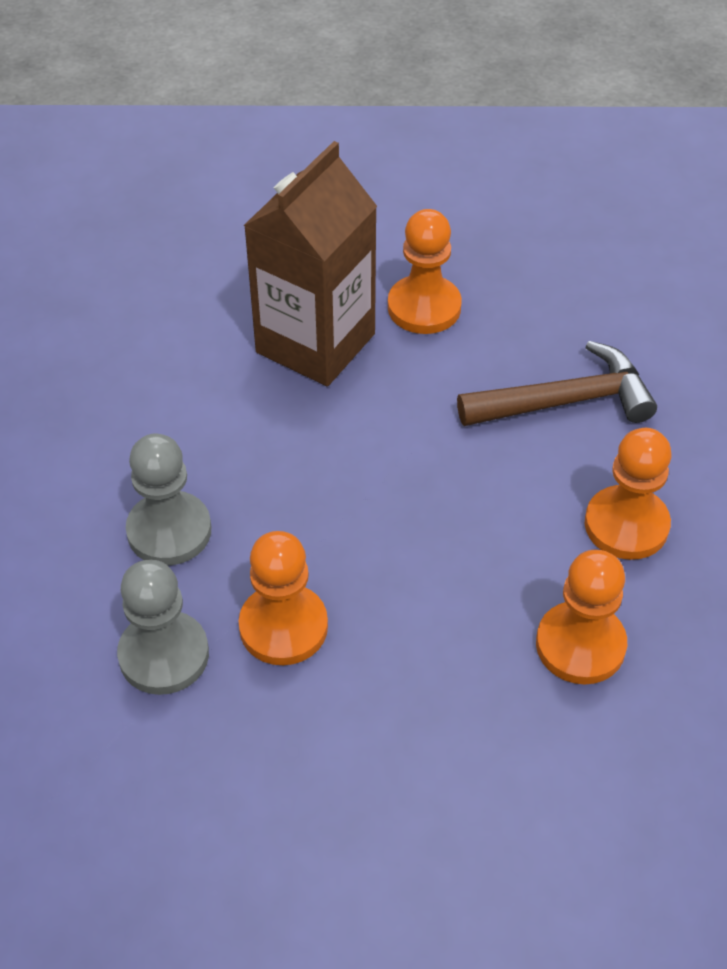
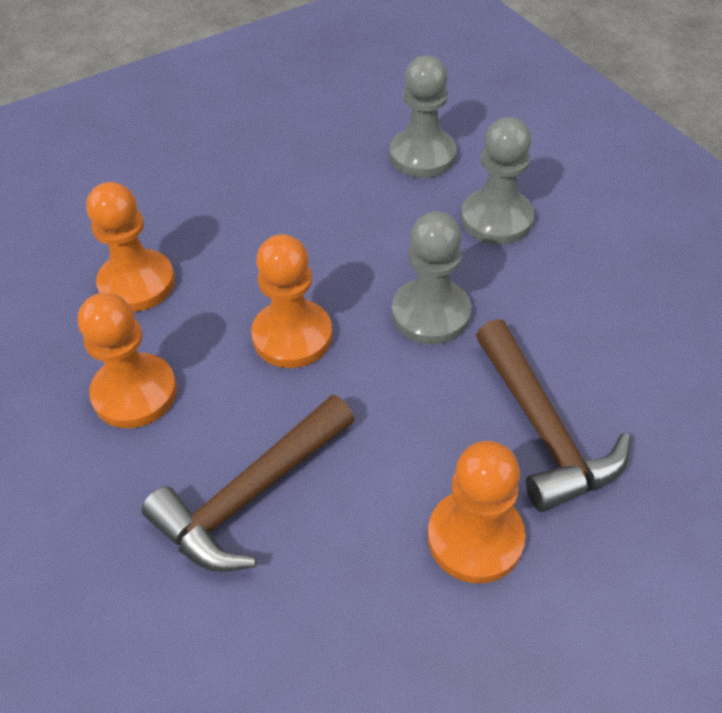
camera: 150 degrees right, 0 degrees up
(283, 627) = (360, 201): orange pawn -> orange pawn (292, 336)
(315, 343) = (543, 430): brown carton -> brown hammer
(319, 469) = (430, 314): none -> grey pawn

